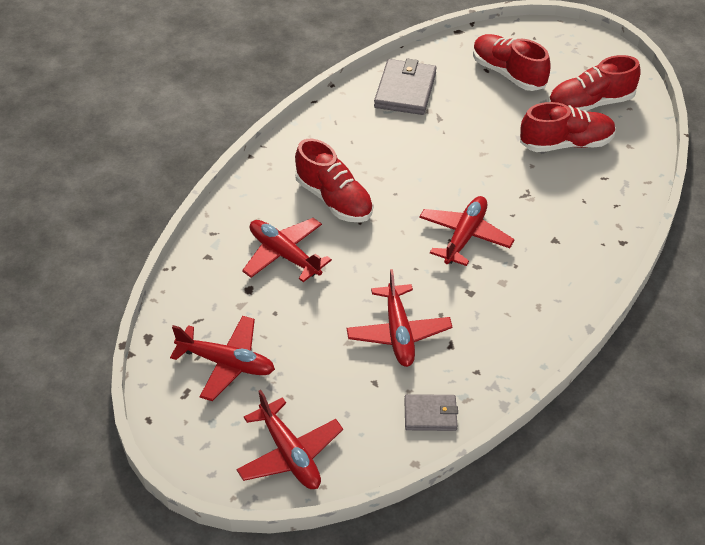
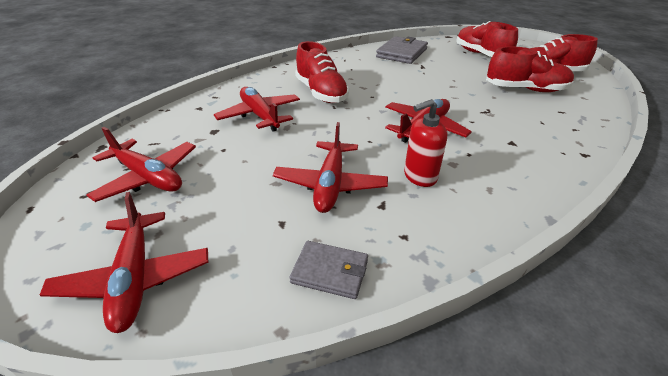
camera: 15 degrees right, 10 degrees down
(475, 305) = (419, 177): none -> red soap dispenser

